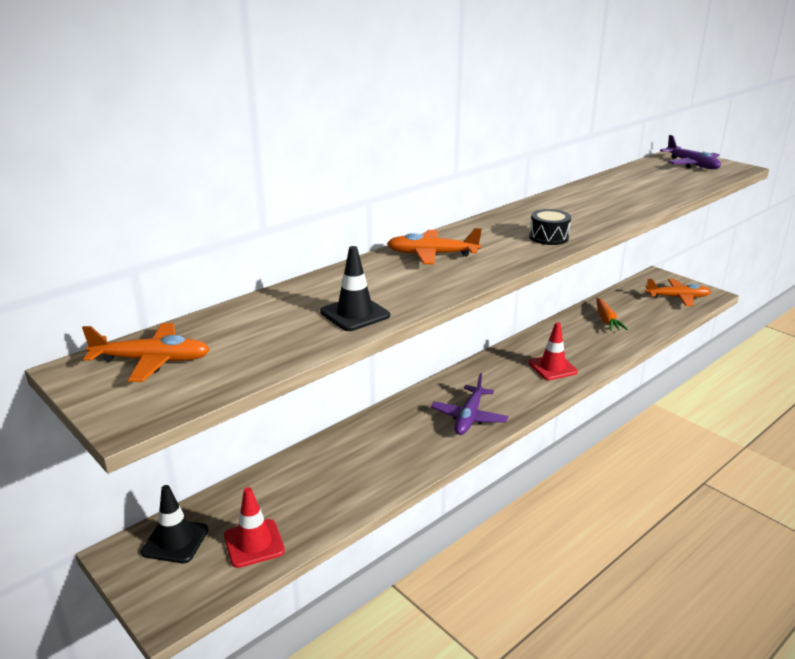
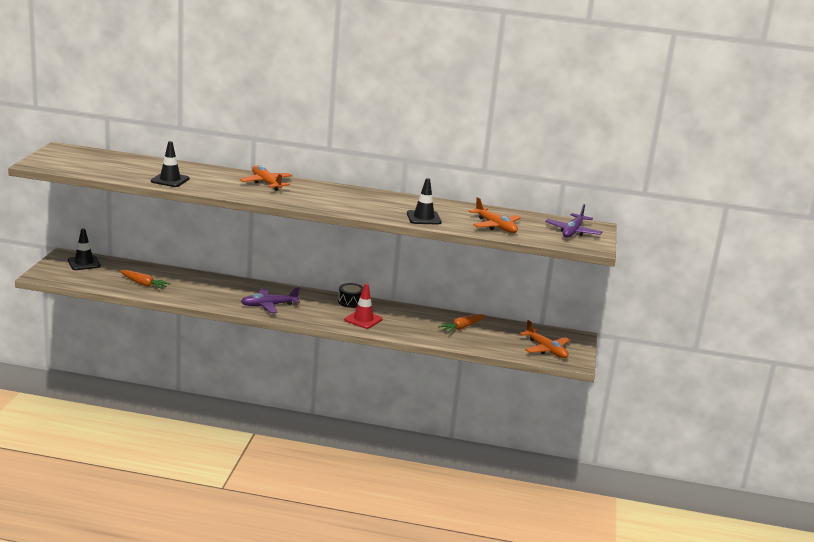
camera: 50 degrees right, 5 degrees down
(152, 361) = (81, 157): orange plane -> orange plane (495, 226)
(254, 543) = (100, 279): red traffic cone -> none
(313, 502) = (143, 284): none -> orange carrot
(548, 237) = (336, 205): black drum -> black drum (350, 302)
(620, 208) = (423, 218): none -> black traffic cone

